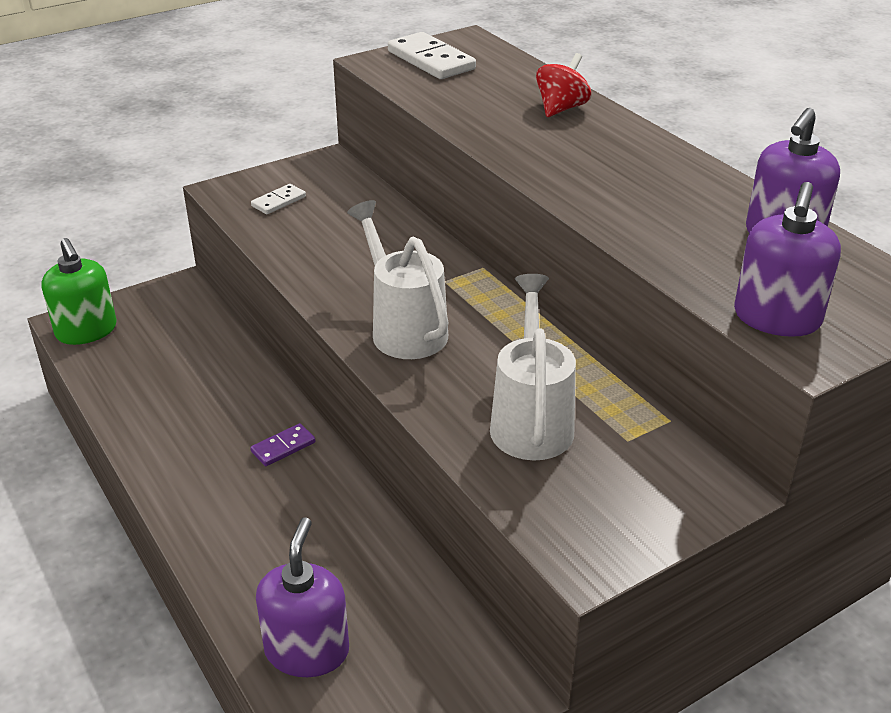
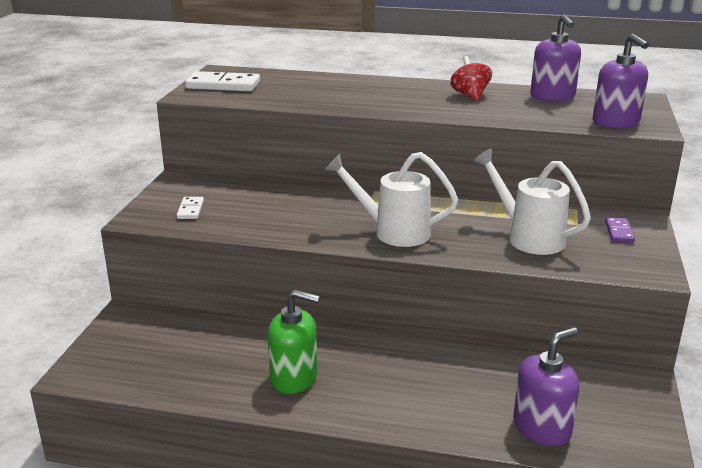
camera: 45 degrees left, 10 degrees down
(86, 331) = (99, 371): green soap dispenser -> green soap dispenser (294, 378)
(283, 447) = (354, 353): purple domino -> purple domino (619, 232)
(307, 650) = (542, 428): purple soap dispenser -> purple soap dispenser turned 90 degrees clockwise
(561, 108) = (347, 84): red spinning top -> red spinning top (470, 95)

